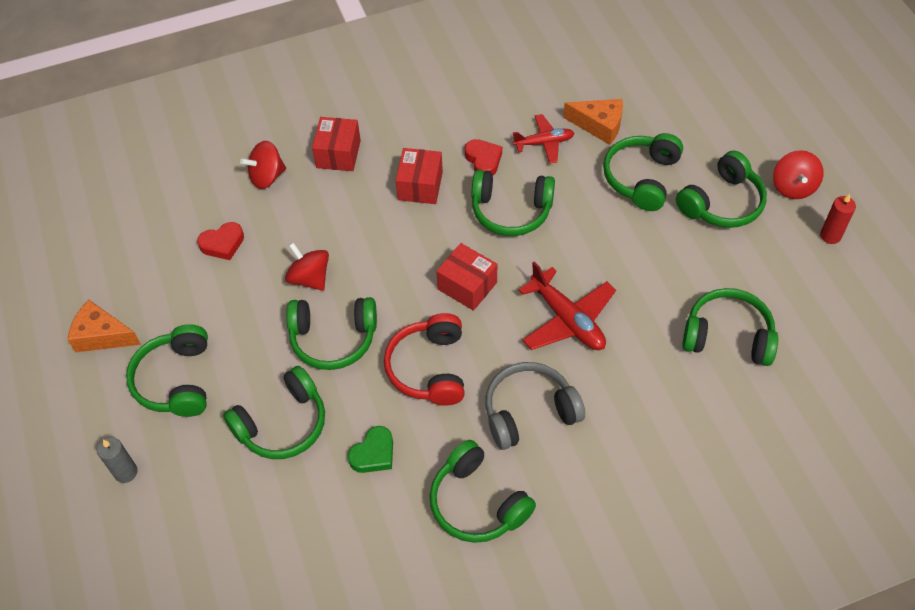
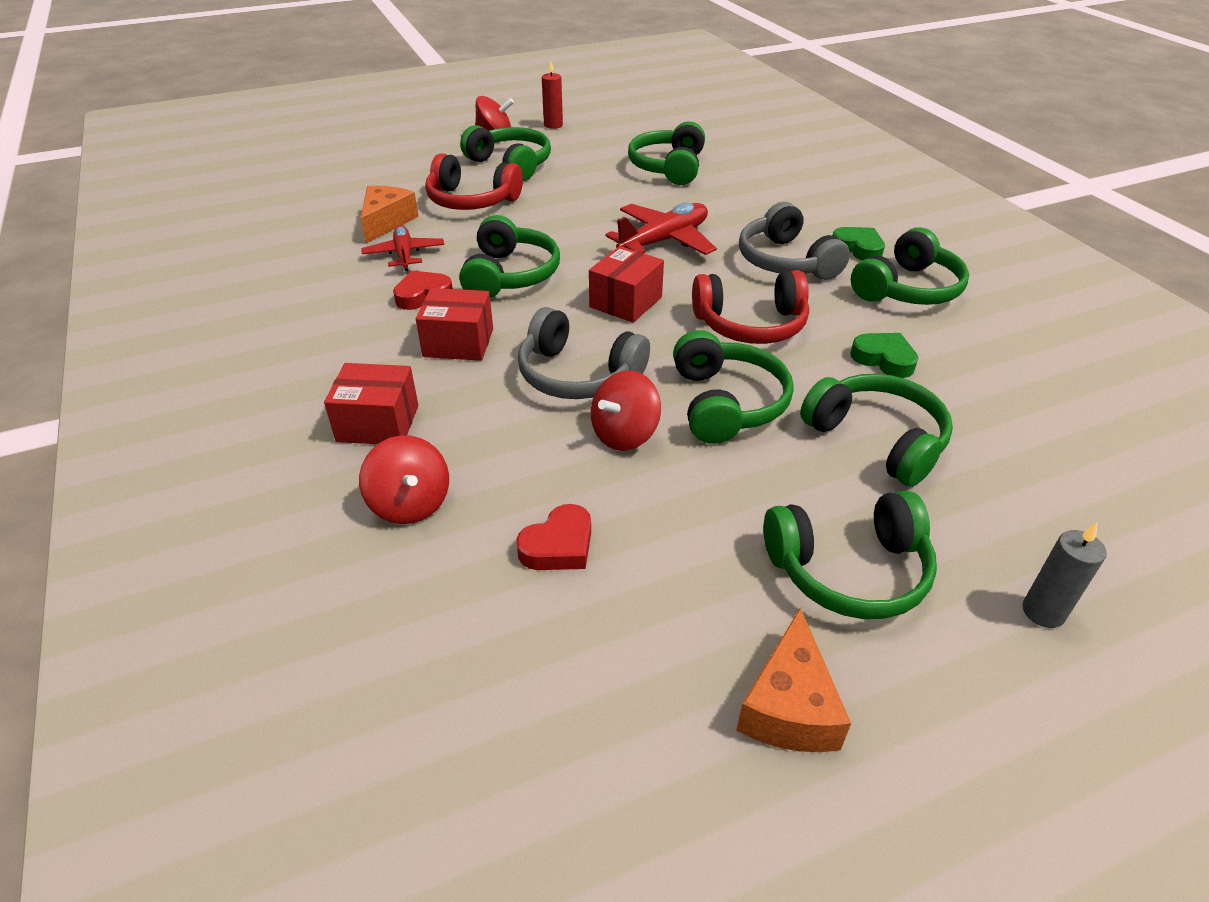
camera: 95 degrees left, 15 degrees down
(222, 244) = (558, 546): red heart -> red heart turned 75 degrees clockwise
(375, 254) = (578, 375): none -> grey headphones
(553, 479) = (858, 248): none -> green heart
(641, 178) = (471, 200): green headphones -> red headphones

